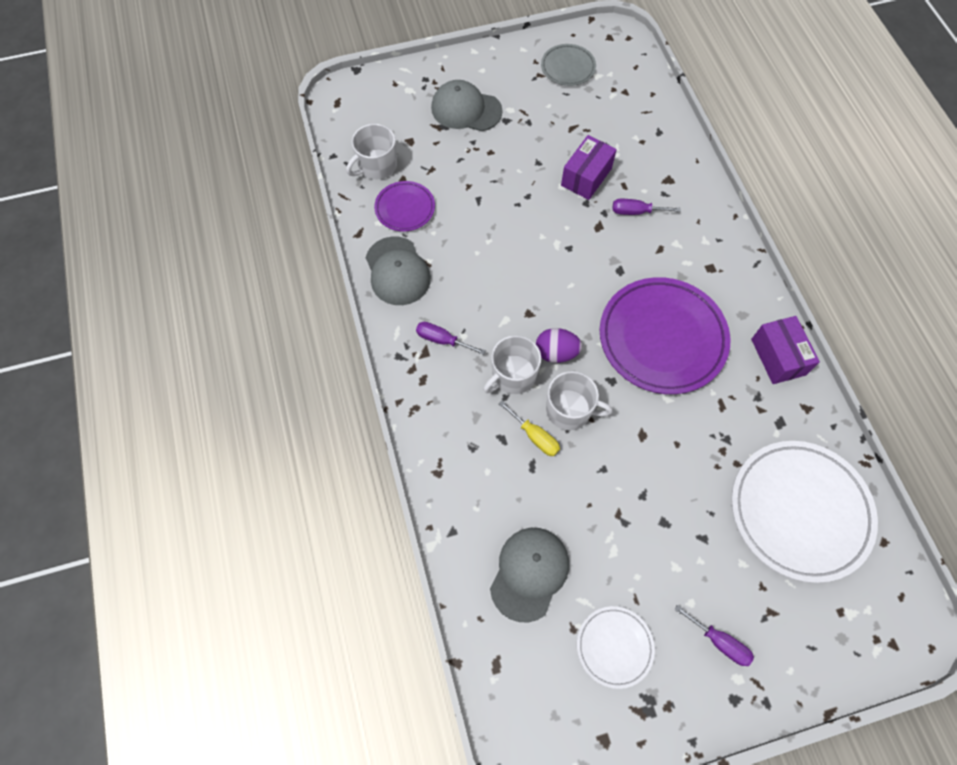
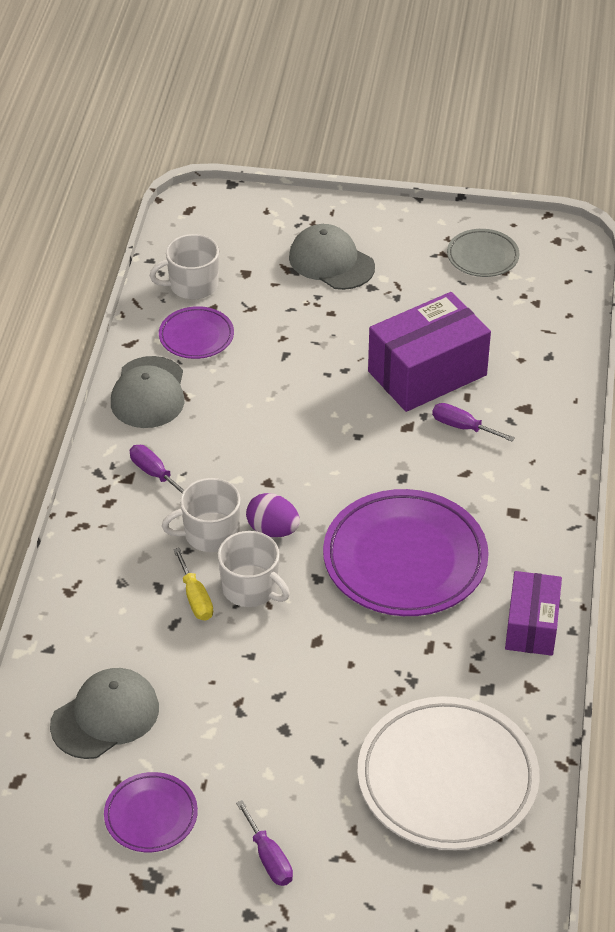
camera: 25 degrees right, 20 degrees down
(586, 177) = (427, 373): purple box -> purple box, size x1.63
(614, 647) = (151, 815): white plate -> purple plate

